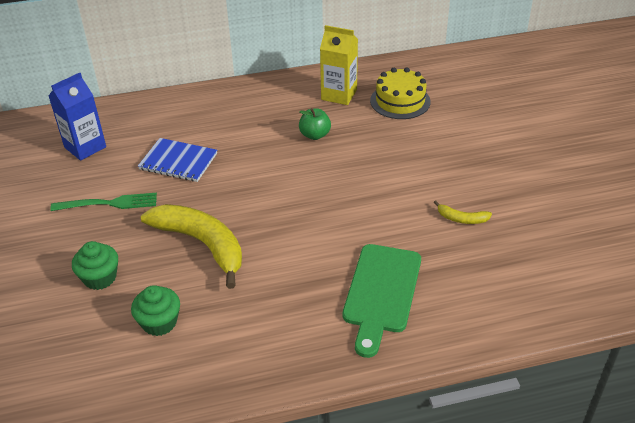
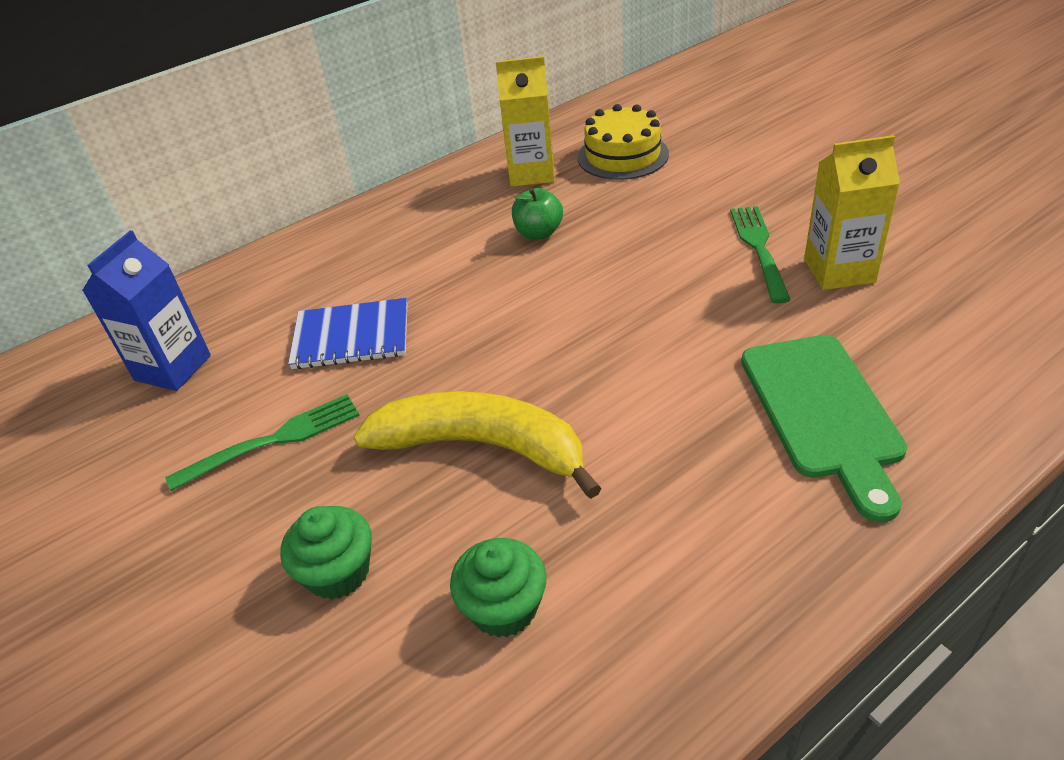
camera: 20 degrees left, 0 degrees up
(428, 189) = (759, 249): none -> green fork
(461, 219) = (839, 270): yellow banana -> yellow carton

